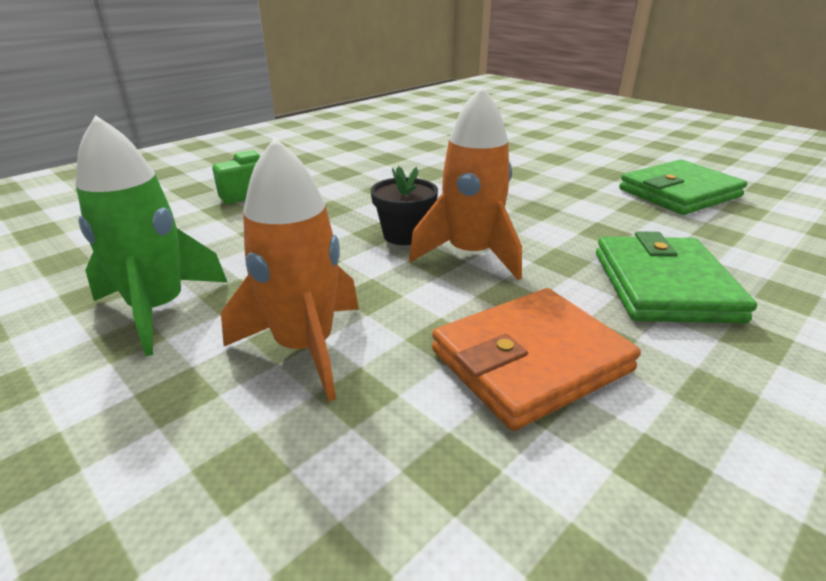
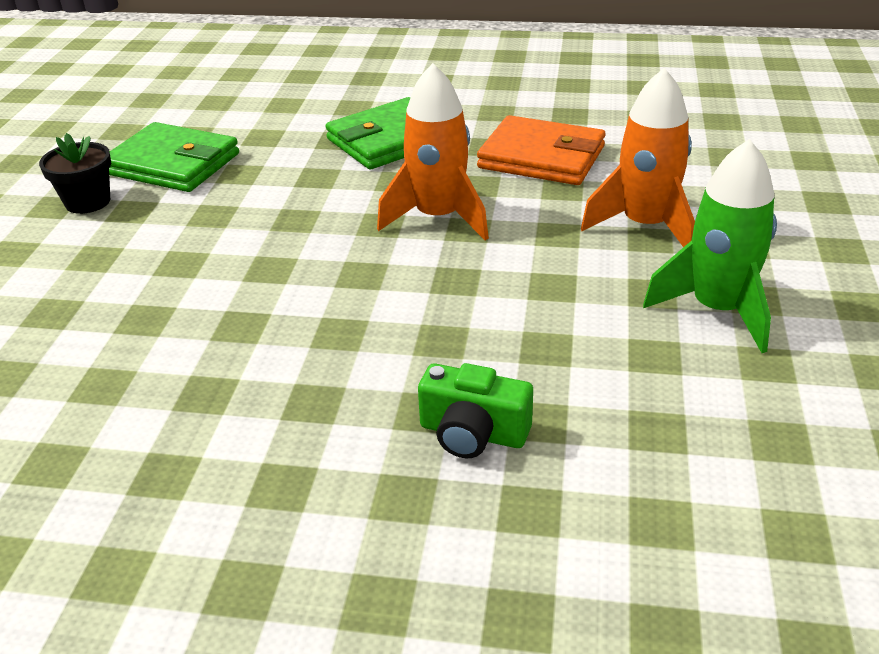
camera: 125 degrees left, 5 degrees up
(404, 235) = (443, 262): black flower pot -> black flower pot (88, 202)

